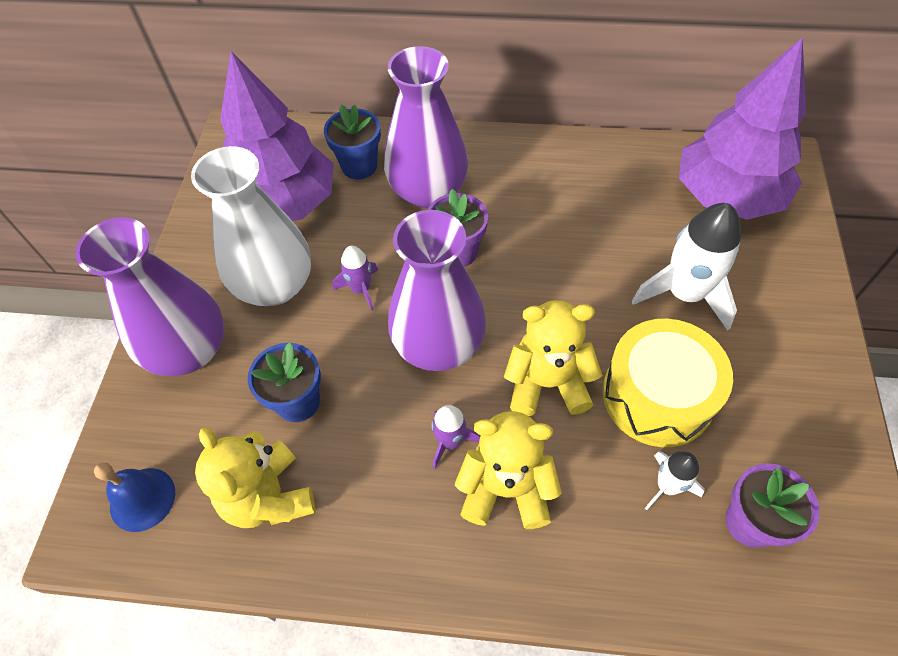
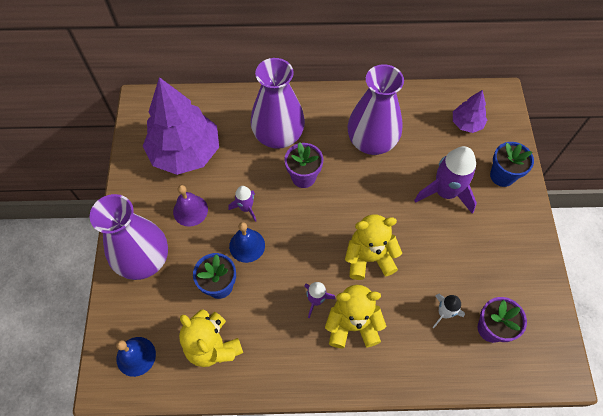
camera: 10 degrees left, 5 degrees up
(275, 285) = (190, 210): white vase -> purple bell
(352, 345) = (247, 245): none -> blue bell
(359, 166) = (230, 121): blue flower pot -> blue flower pot (502, 176)
(438, 345) = (300, 240): purple vase -> purple vase (371, 141)
(657, 395) = (434, 259): yellow drum -> none
(684, 294) = (445, 192): white rocket -> purple rocket
(727, 196) = (466, 123): purple tree -> purple tree, size x0.48

